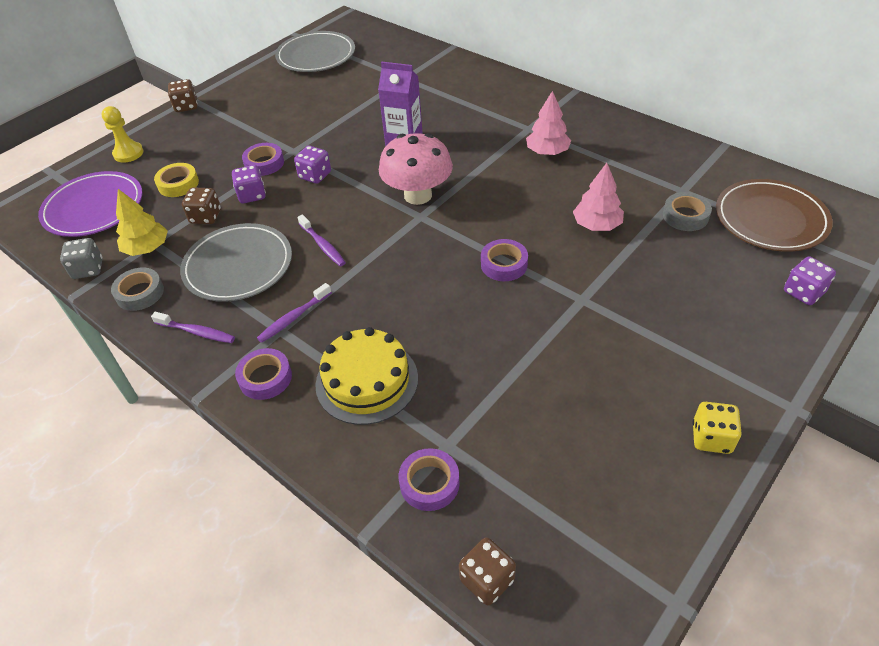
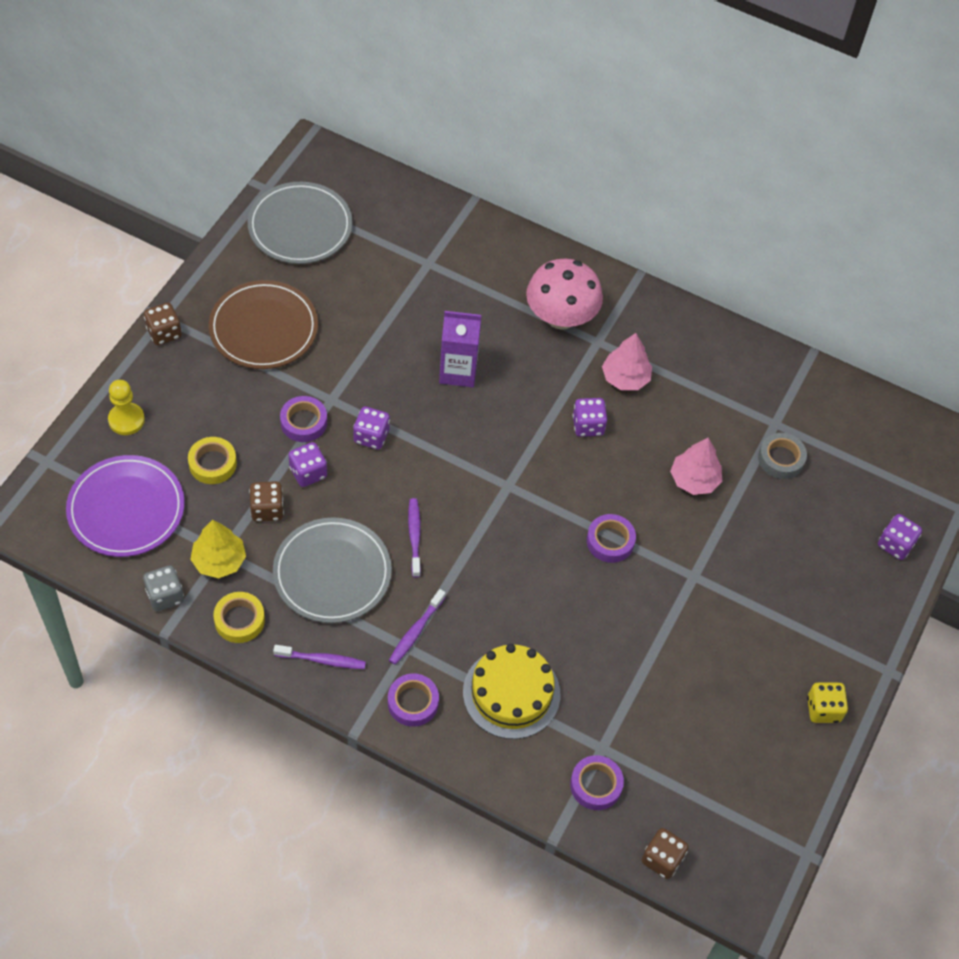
camera: 20 degrees left, 10 degrees up
(140, 293) = (239, 620): grey tape -> yellow tape
(323, 245) = (414, 536): purple toothbrush -> purple toothbrush turned 135 degrees counterclockwise
(418, 195) = (497, 455): pink mushroom -> pink mushroom (561, 317)
(505, 181) = (588, 425): none -> purple dice
(770, 219) = (863, 455): brown plate -> brown plate (264, 328)

